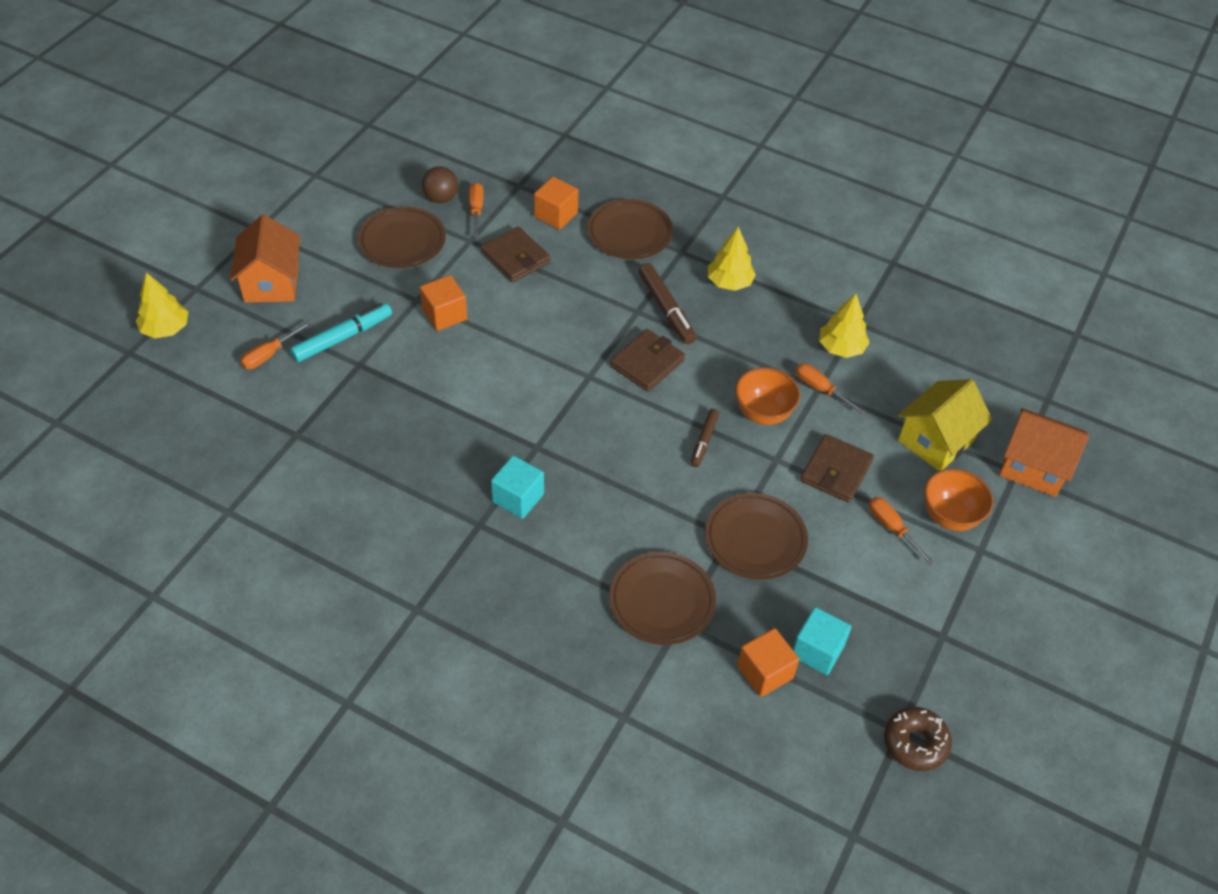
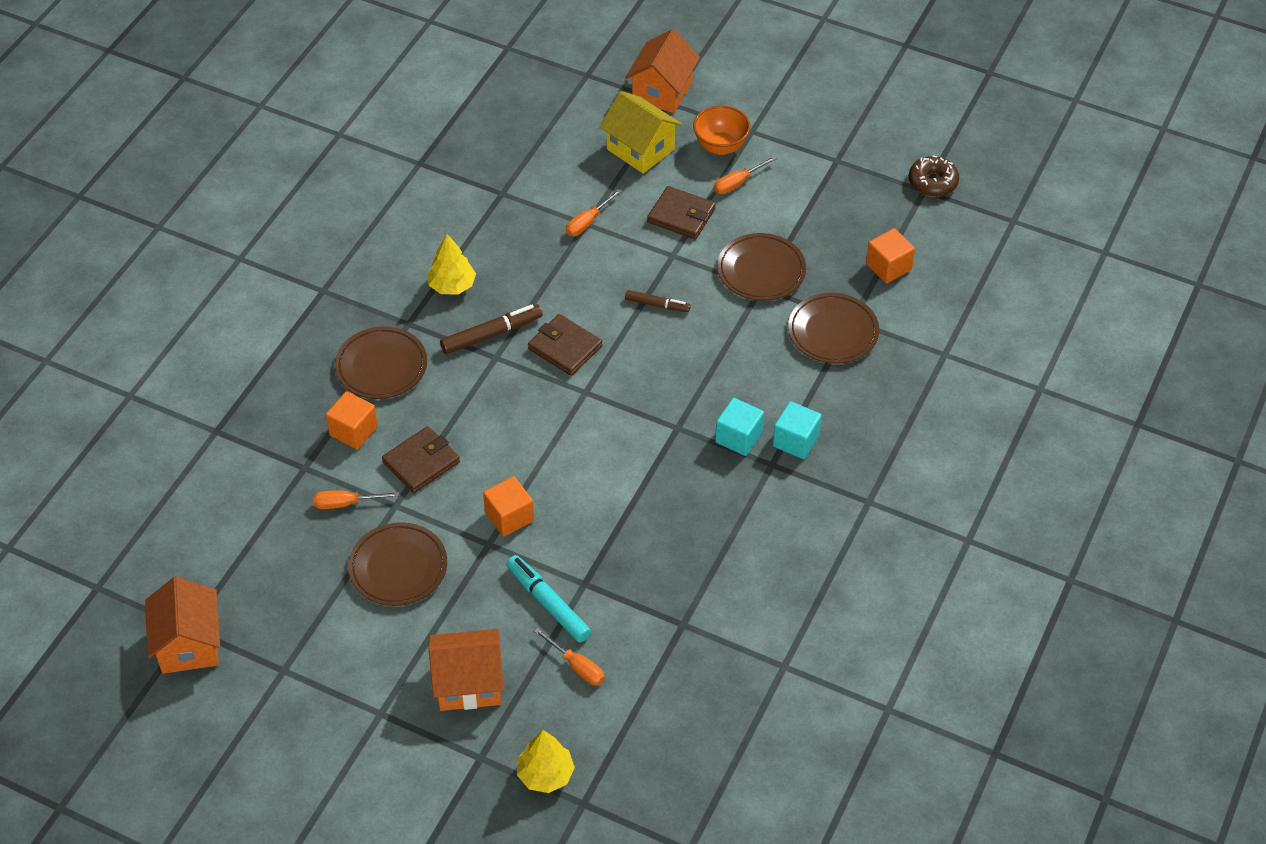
camera: 90 degrees left, 0 degrees up
(352, 124) = (189, 644): none -> orange house
(441, 198) = (326, 538): brown ball -> none
(763, 413) = (620, 263): orange bowl -> none
(817, 651) = (863, 234): turquoise cube -> turquoise cube (795, 441)
(841, 348) = (535, 206): yellow tree -> none

